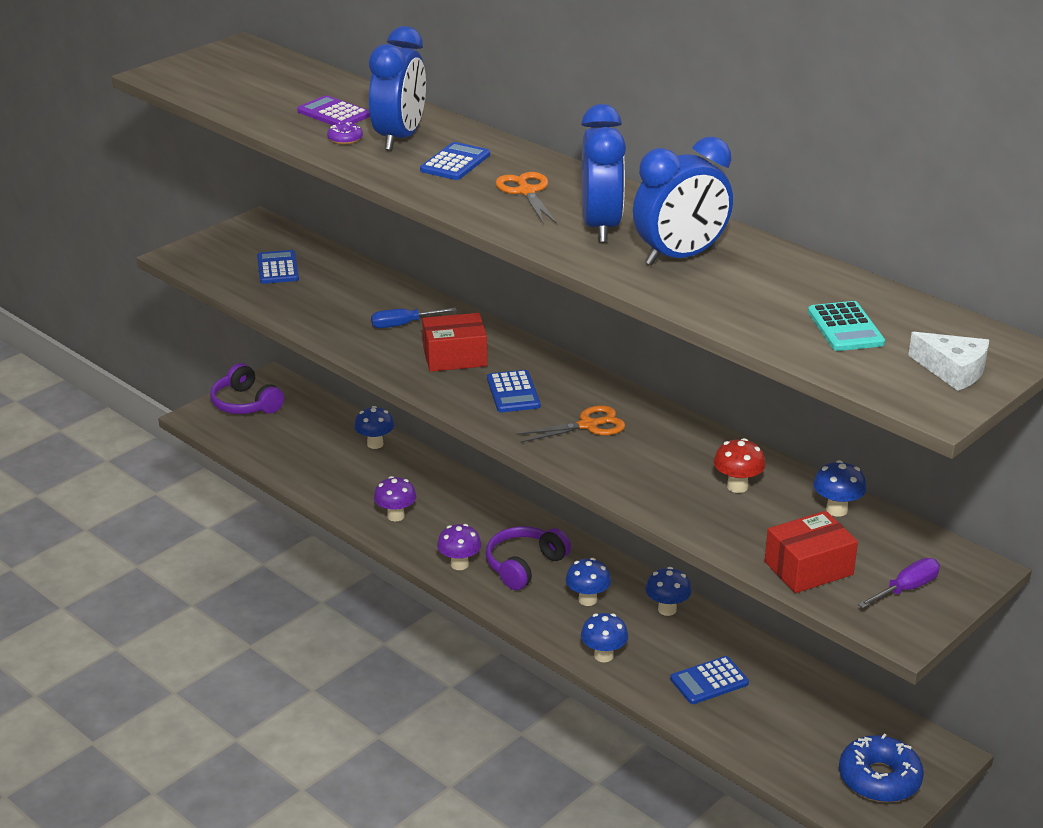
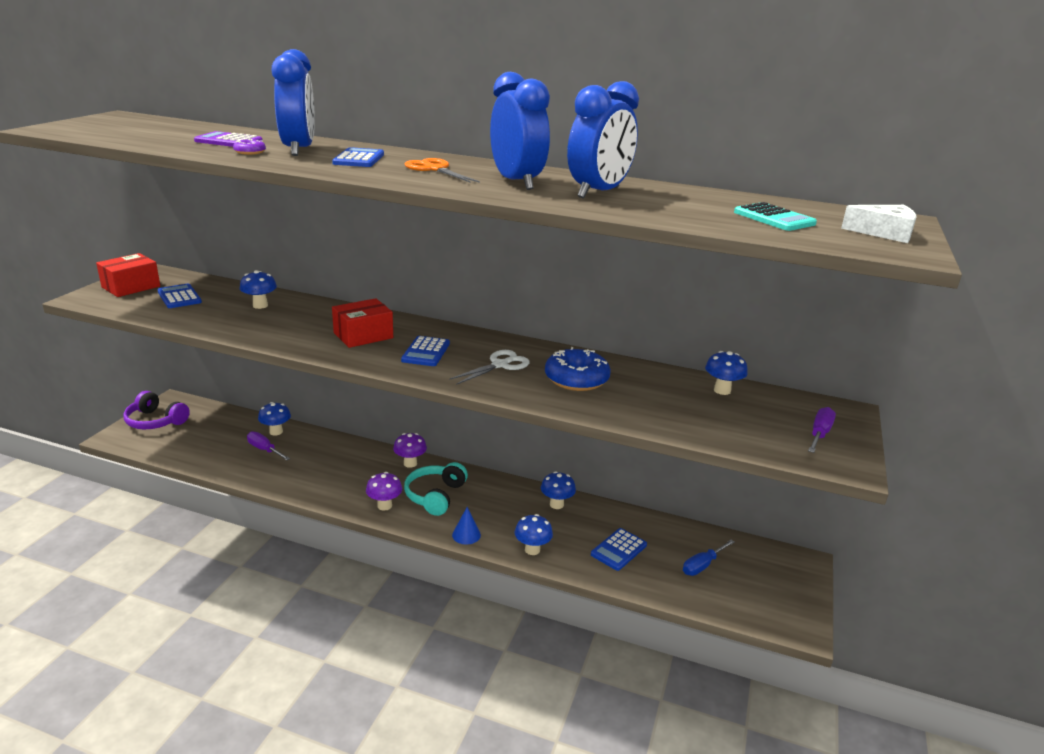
camera: 25 degrees left, 5 degrees down
(353, 465) = (264, 450): none -> purple screwdriver
(396, 516) = (316, 480): purple mushroom -> purple mushroom (410, 463)
(403, 324) = (308, 320): blue screwdriver -> blue screwdriver (702, 565)
(513, 392) = (426, 352): blue calculator -> blue calculator turned 45 degrees clockwise
(524, 565) = (435, 496): purple headphones -> turquoise headphones
(536, 620) = (466, 535): none -> blue cone
(587, 600) = (496, 510): blue mushroom -> blue mushroom (260, 305)
(588, 425) = (500, 365): orange scissors -> white scissors
(737, 486) = (641, 387): red mushroom -> none
(808, 568) = (742, 433): red box -> red box (131, 287)
(879, 779) = (779, 592): blue donut -> blue donut (576, 379)

